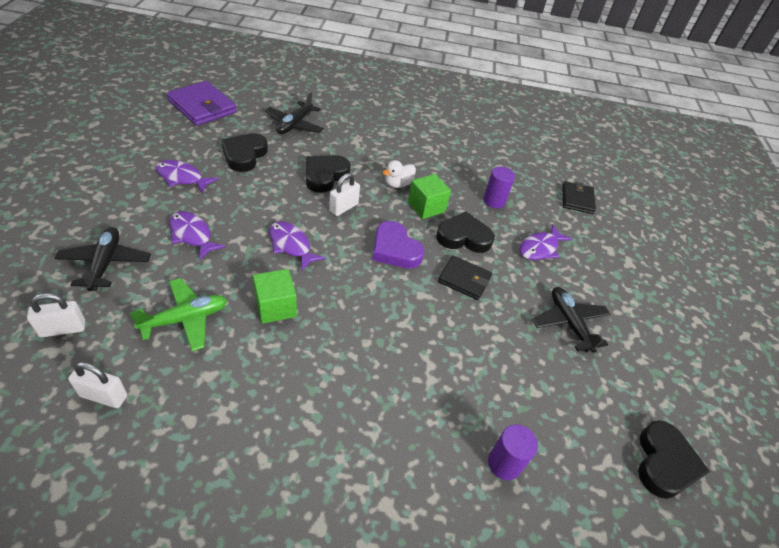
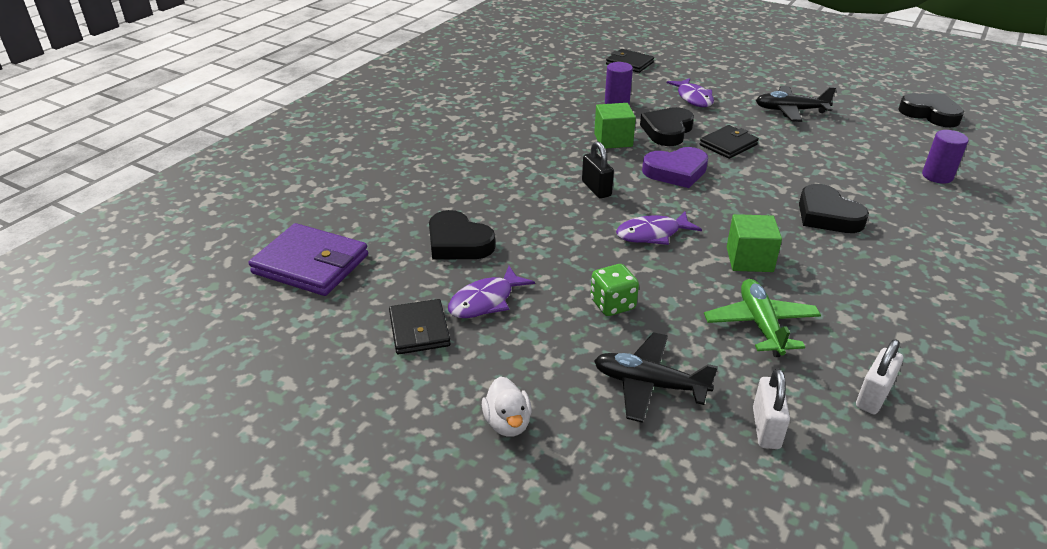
camera: 60 degrees left, 10 degrees down
(147, 157) = (419, 330): none -> black wallet
(192, 235) = (612, 304): purple fish -> green dice
(202, 107) = (311, 264): purple wallet -> purple wallet turned 45 degrees clockwise
(294, 125) = (408, 194): black plane -> none
(325, 176) = (531, 190): black heart -> black heart (827, 215)
(343, 207) = (596, 189): white padlock -> black padlock
(398, 184) = (567, 148): white duck -> white duck (507, 423)

